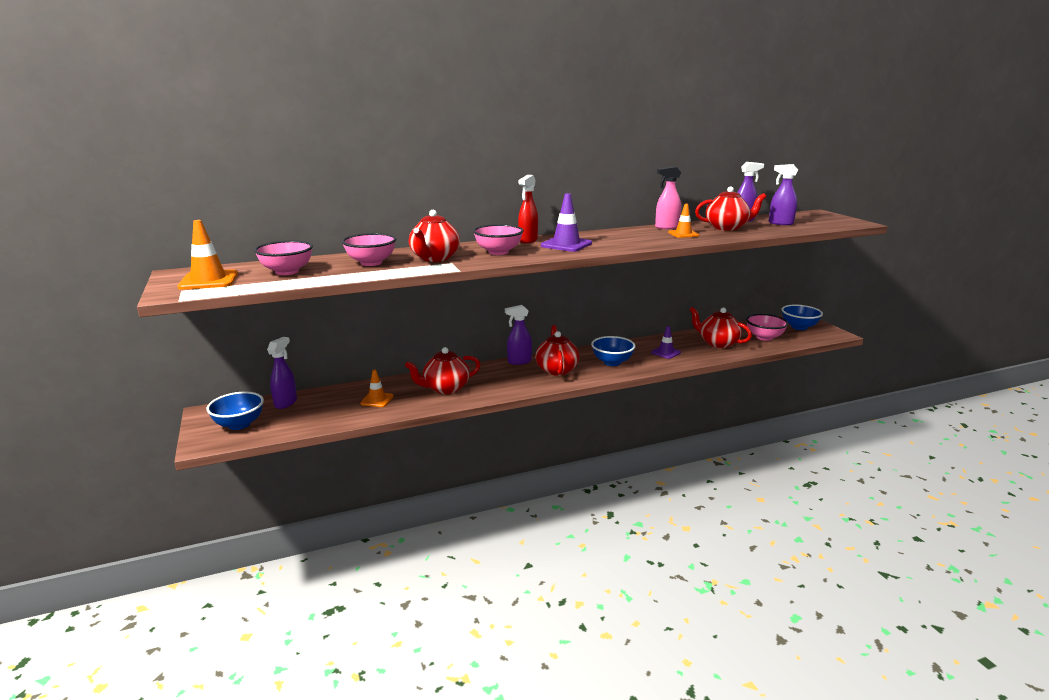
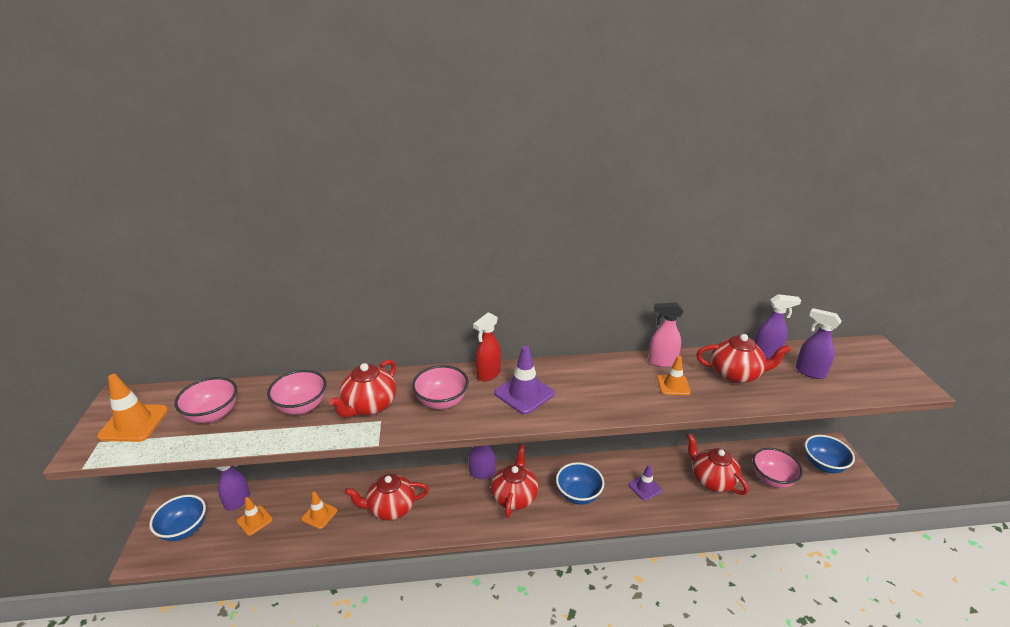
camera: 15 degrees right, 10 degrees up
(312, 410) = (254, 520): none -> orange traffic cone

